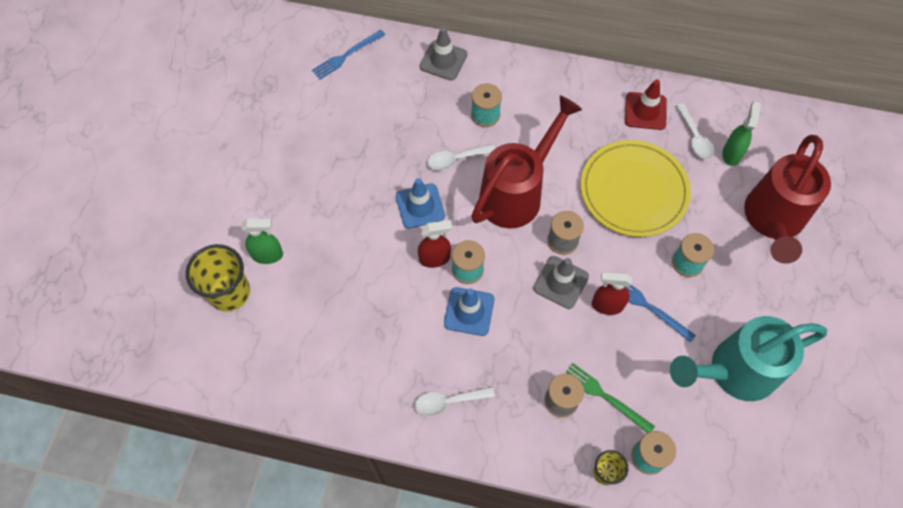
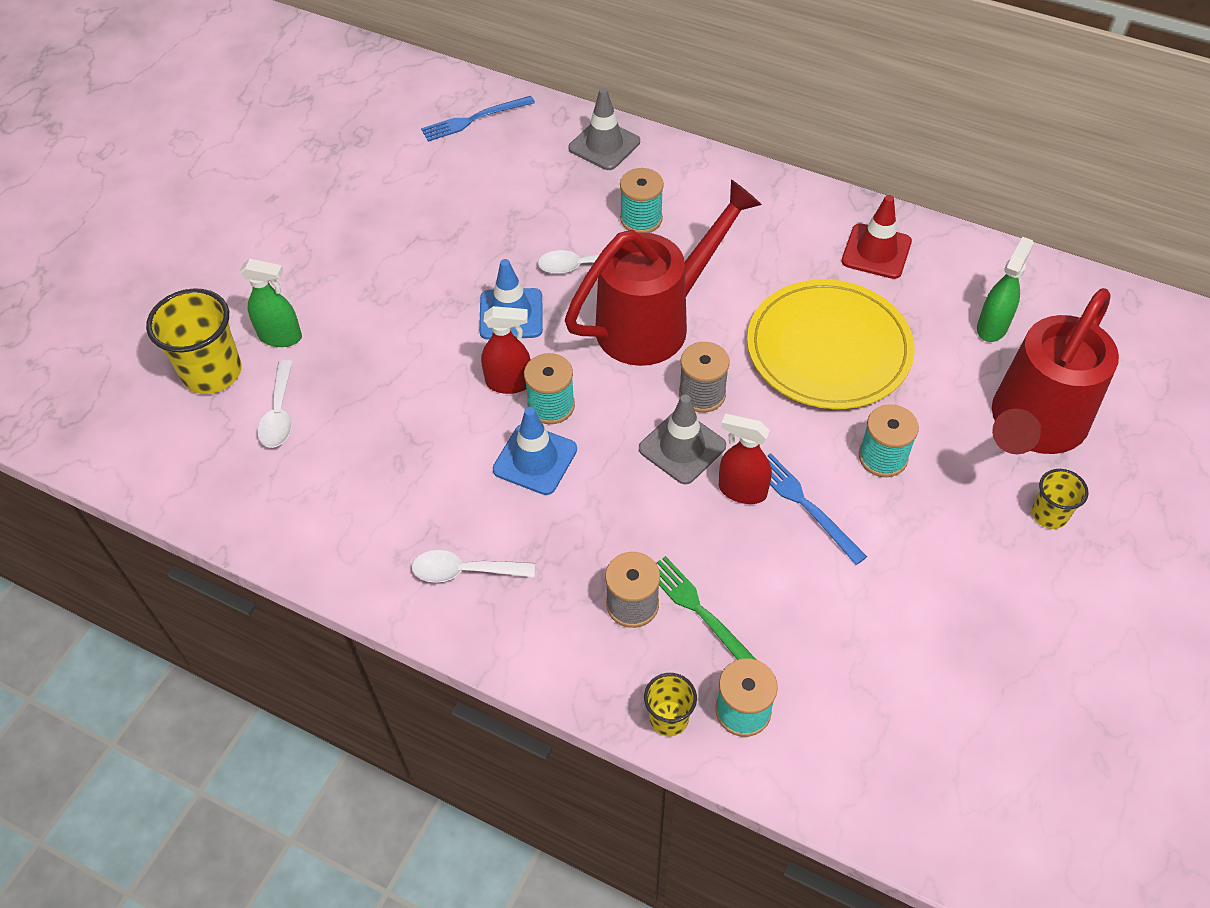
camera: 15 degrees right, 10 degrees down
(694, 138) = (941, 297): white spoon -> white spoon (279, 414)
(734, 371) = (913, 619): turquoise watering can -> none
(796, 281) = (1049, 514): none -> yellow cup

